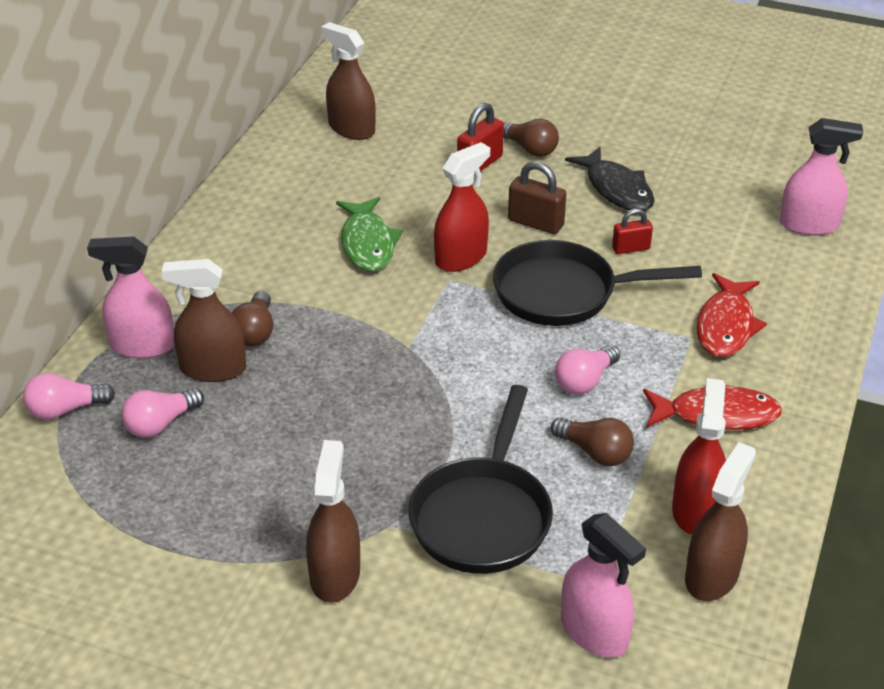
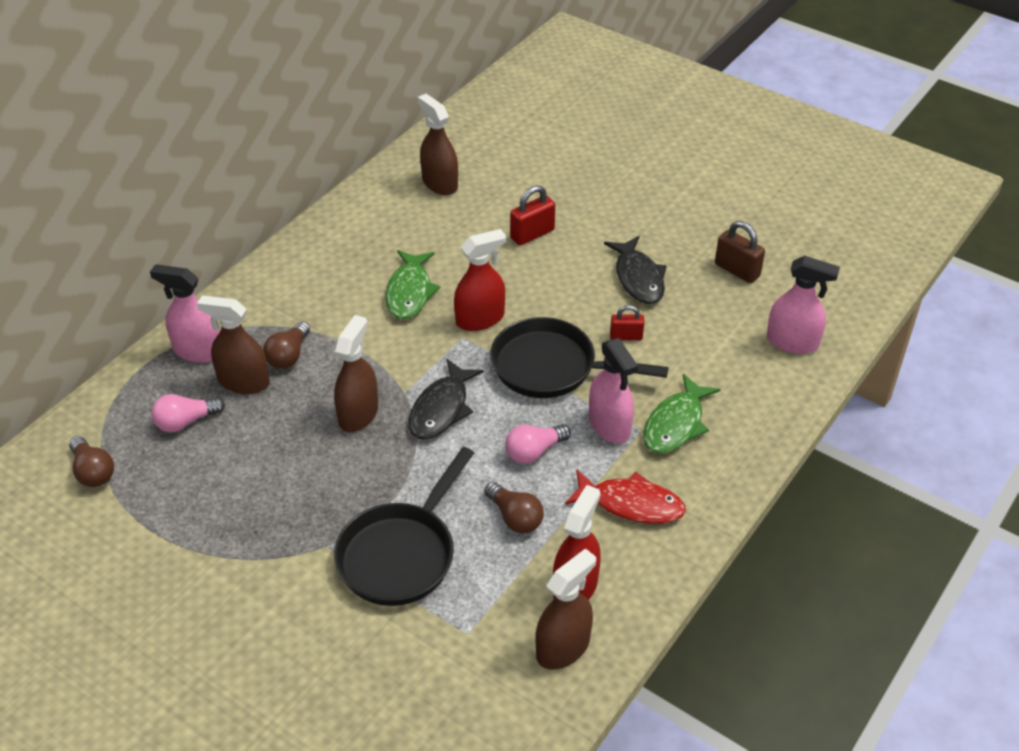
camera: 15 degrees right, 5 degrees up
(65, 410) = (120, 395): pink light bulb -> none
(335, 575) = (266, 579): brown spray bottle -> brown spray bottle (358, 414)
(459, 356) = (441, 409): none -> black fish
(529, 149) = (580, 227): brown light bulb -> brown light bulb (93, 471)
(535, 223) = (555, 298): brown padlock -> brown padlock (737, 270)
(594, 632) = (446, 674): pink spray bottle -> pink spray bottle (609, 425)
(726, 326) = (676, 424): red fish -> green fish

